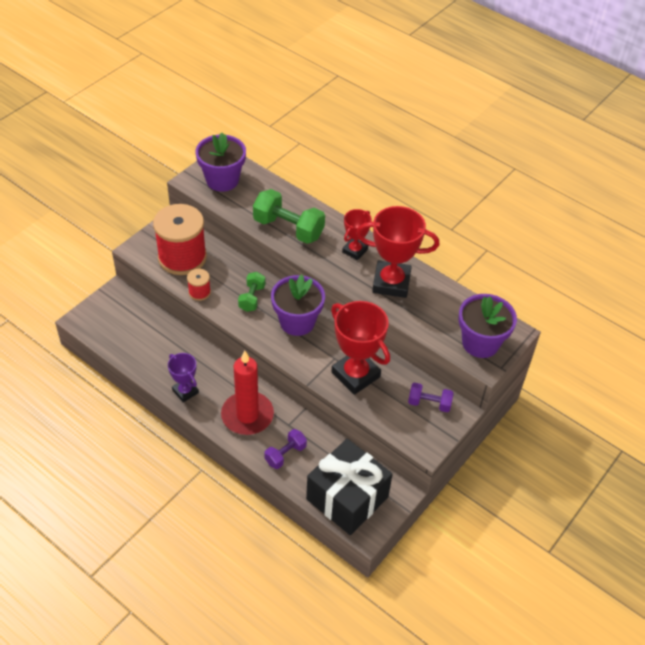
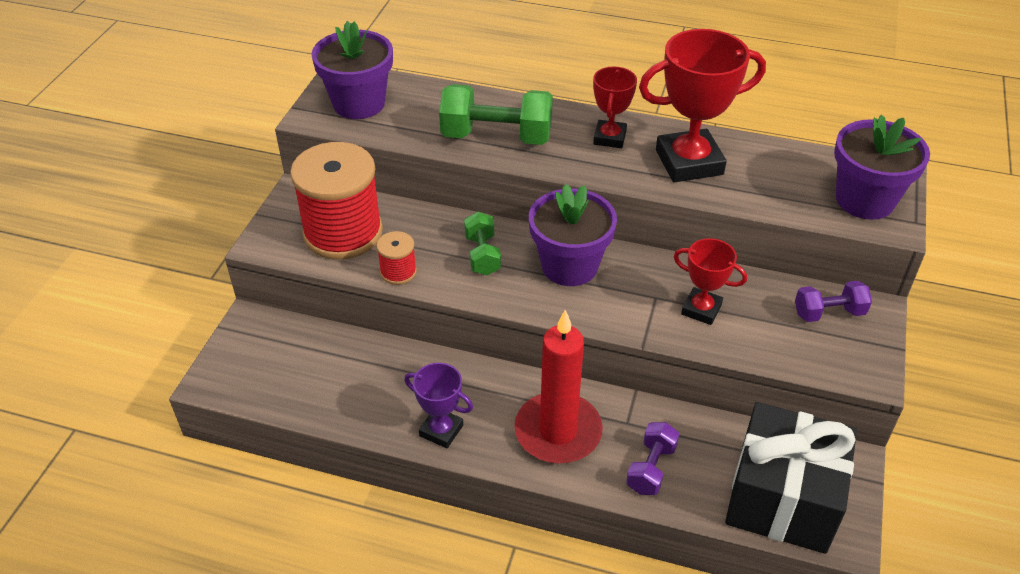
camera: 20 degrees left, 5 degrees down
(355, 375) = (701, 309): red trophy -> red trophy, size x0.56

